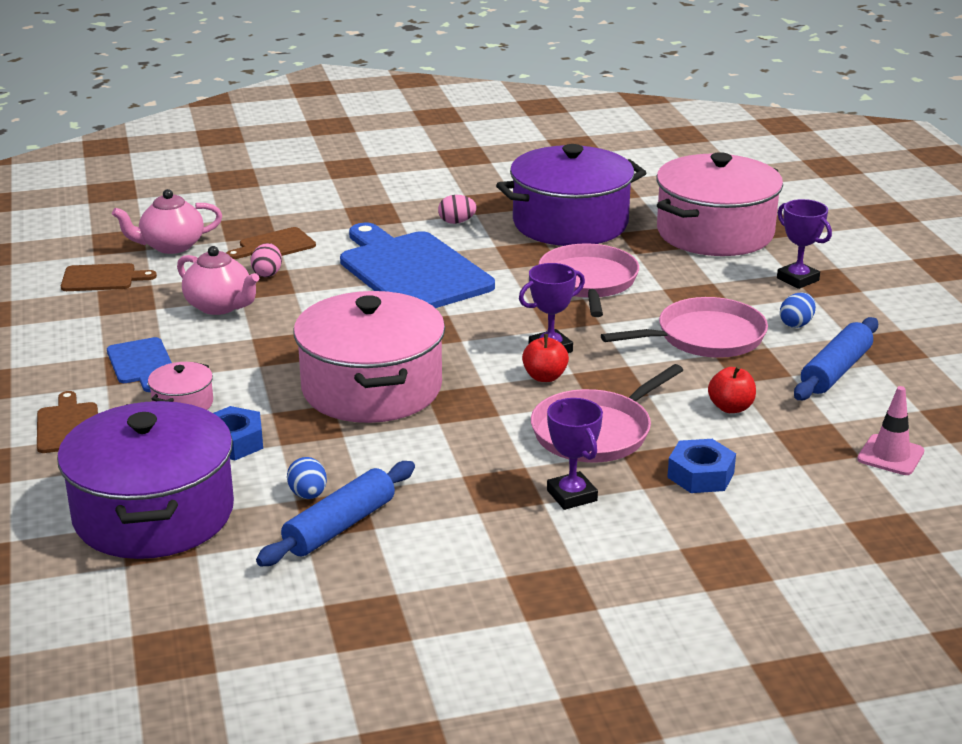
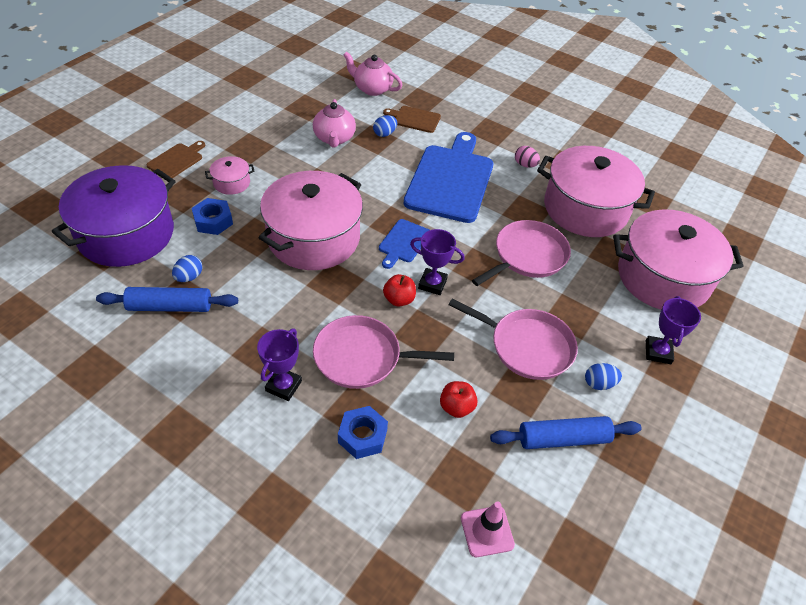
camera: 45 degrees right, 20 degrees up
(102, 278) = (317, 88): brown cutting board -> none
(141, 363) = (254, 147): blue cutting board -> blue cutting board (403, 242)
(267, 273) = (384, 134): pink egg -> blue egg
(570, 223) = (585, 208): purple pot -> pink pot

